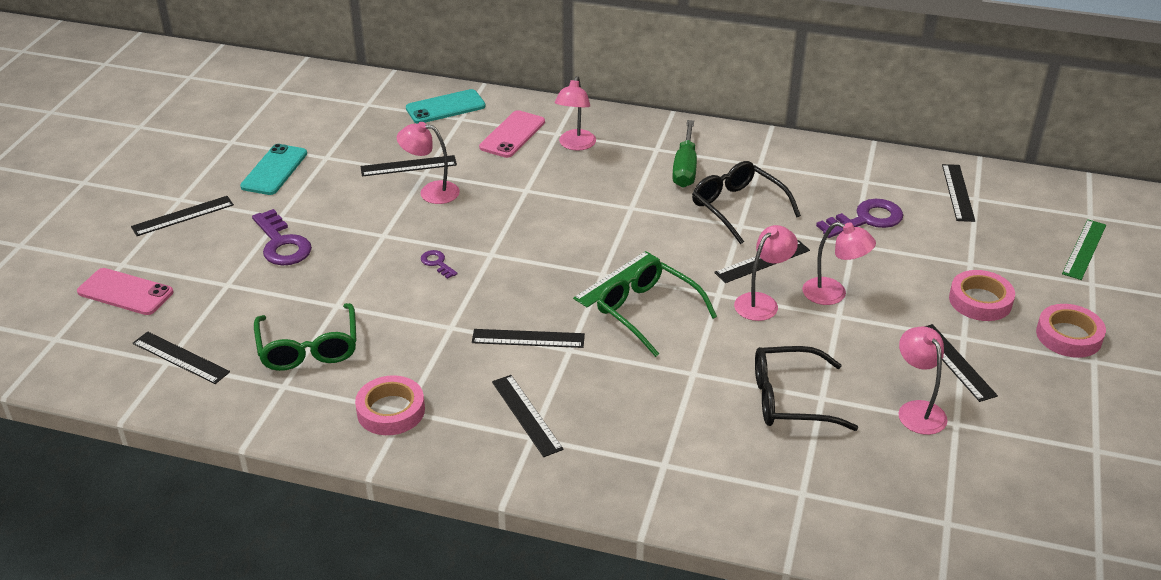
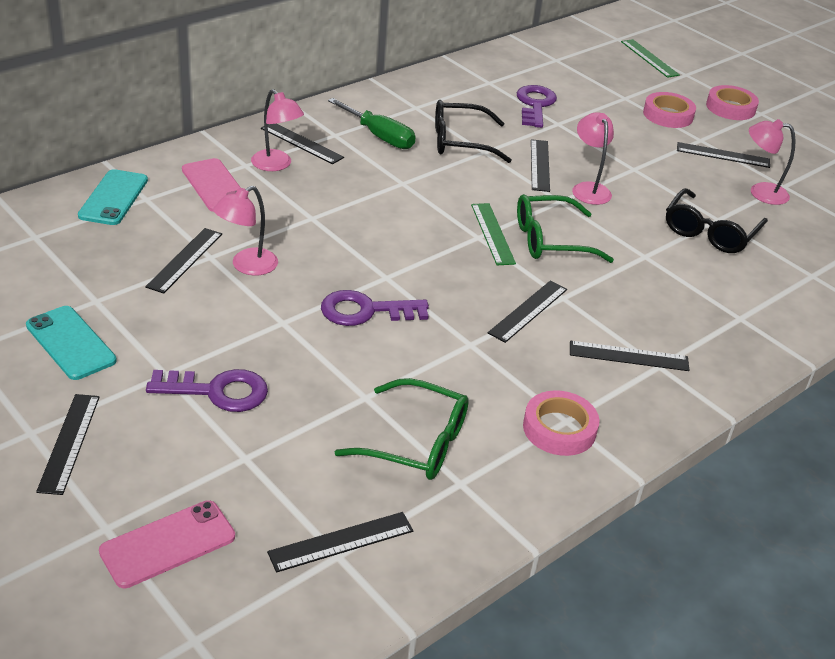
camera: 60 degrees left, 0 degrees up
(437, 263) = (366, 311): purple key -> purple key, size x1.98
(833, 294) = (608, 159): pink lamp -> none
(957, 192) = (542, 61): black ruler -> black ruler (301, 143)

